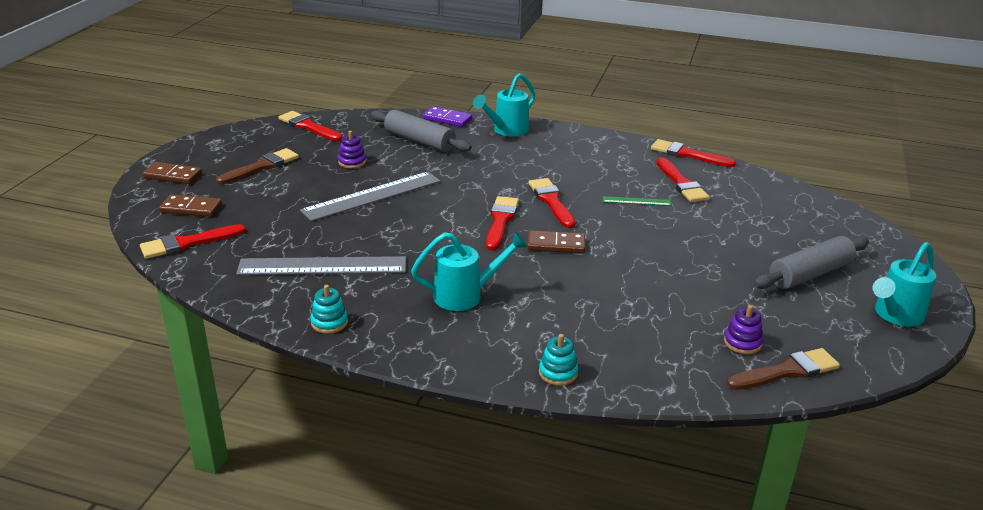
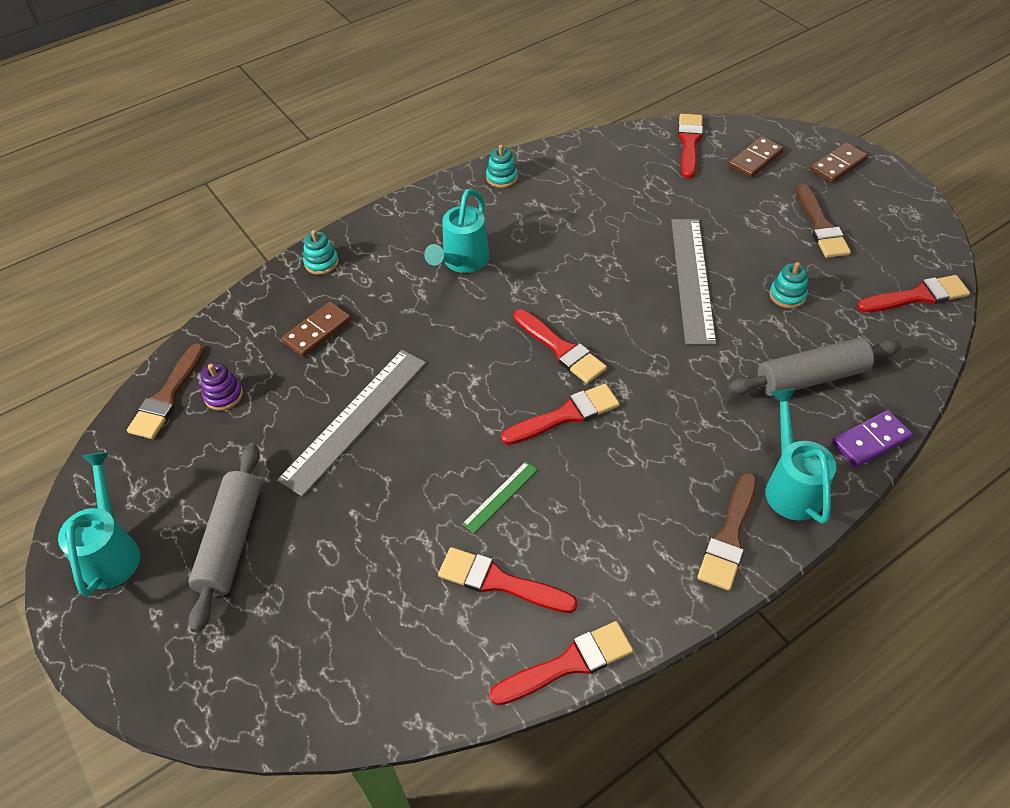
camera: 130 degrees right, 20 degrees up
(322, 266) = (585, 201): grey ruler -> grey ruler (355, 419)
(352, 162) = (787, 295): purple stacking toy -> turquoise stacking toy
(551, 201) = (566, 415): red brush -> red brush turned 45 degrees counterclockwise
(556, 245) = (480, 365): brown domino -> brown domino (317, 331)
(560, 137) = (729, 536): none -> brown brush

